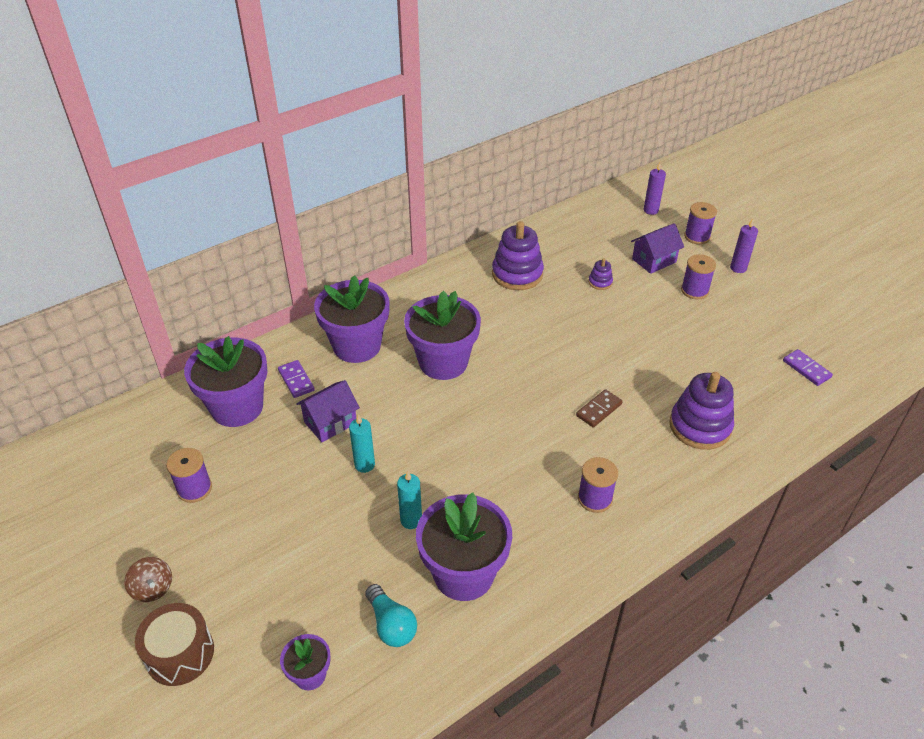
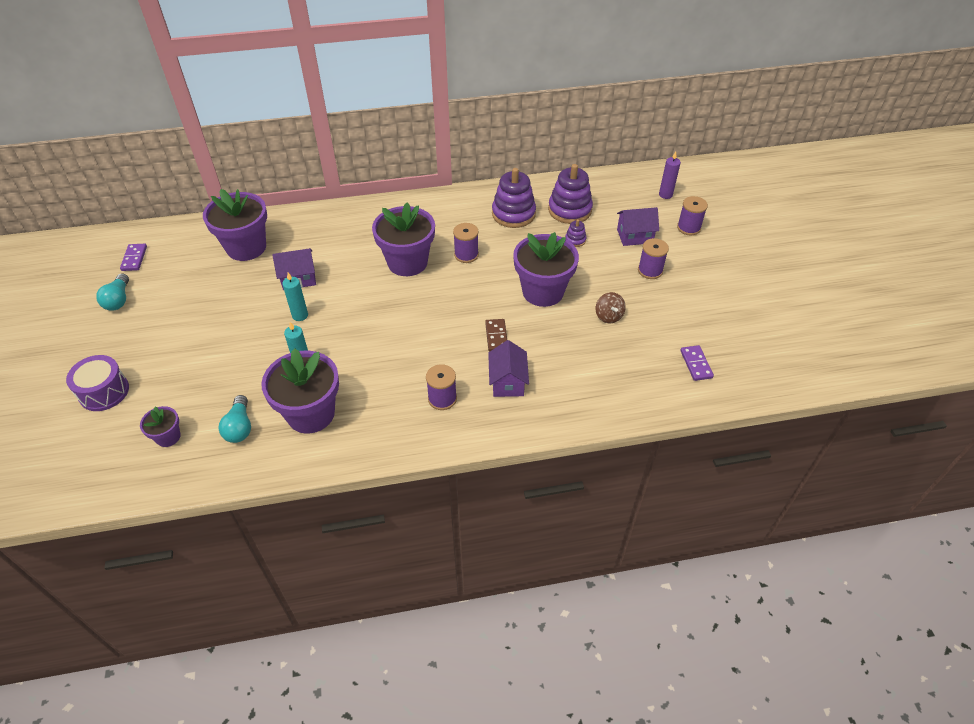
camera: 25 degrees right, 5 degrees up
(112, 529) = (118, 300): none -> turquoise light bulb
(153, 588) = (116, 346): brown spinning top -> brown spinning top (608, 316)
(180, 653) = (104, 392): brown drum -> purple drum
(194, 489) = (183, 292): purple spool -> purple spool (466, 255)
(296, 380) = (297, 242): purple domino -> purple domino (134, 258)
(357, 346) = (355, 231): purple flower pot -> purple flower pot (543, 291)
(599, 410) = (496, 336): brown domino -> brown domino turned 75 degrees counterclockwise
(647, 454) = (507, 382): none -> purple house
(700, 426) = (566, 376): purple stacking toy -> purple stacking toy (569, 210)
(738, 268) = (704, 264): purple candle -> none

